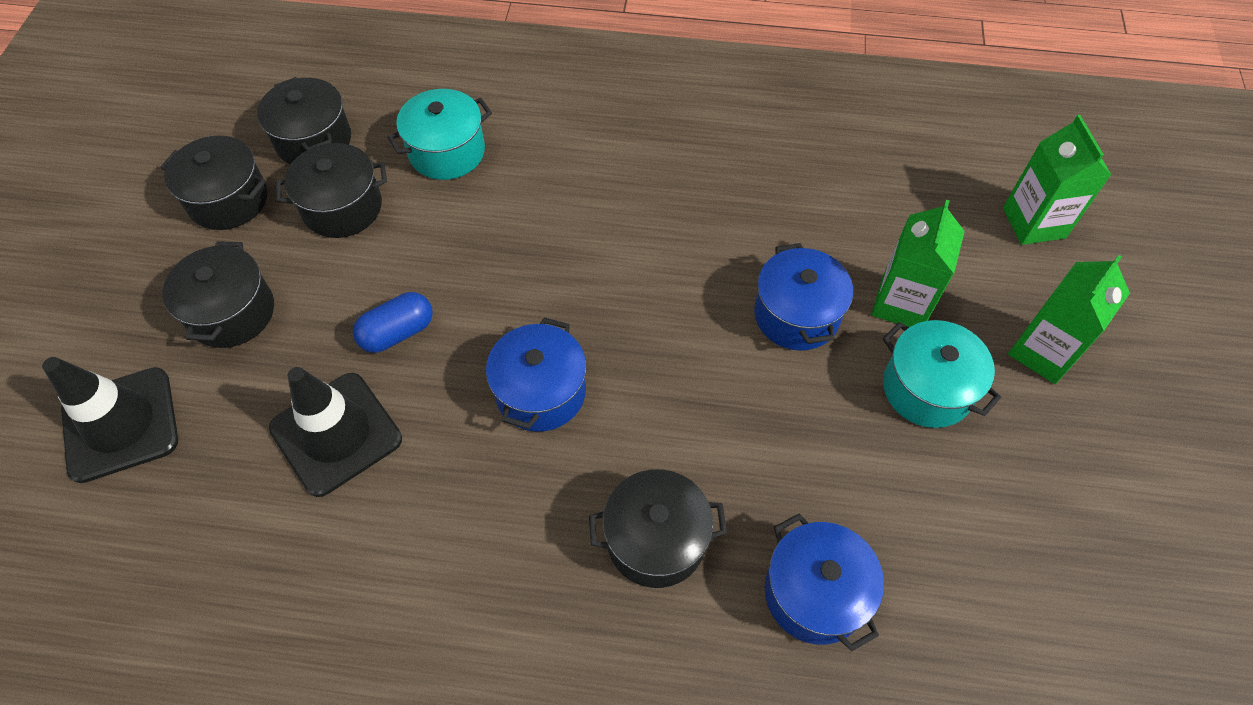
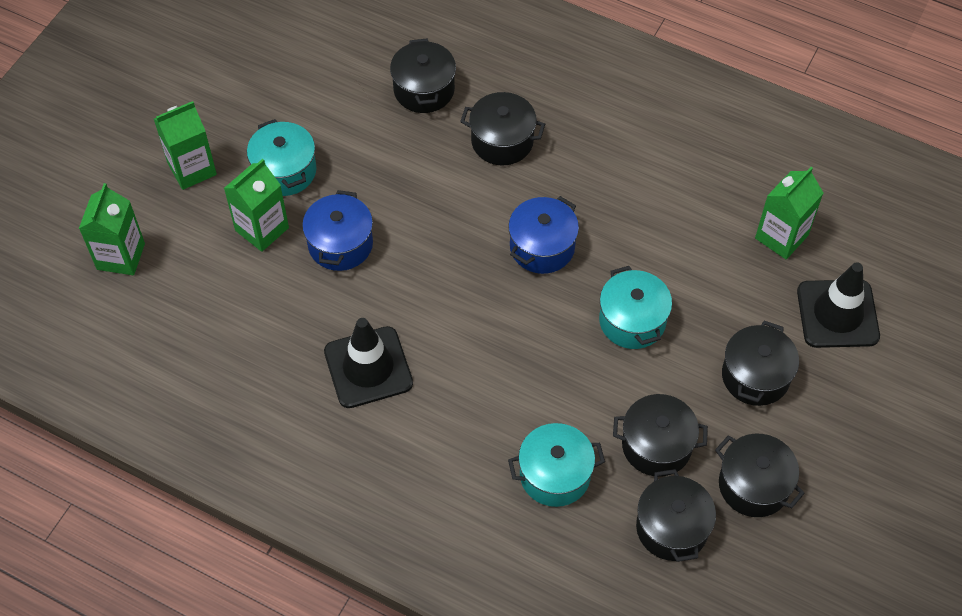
camera: 160 degrees left, 0 degrees up
(201, 517) = (781, 237): none -> green carton
(336, 433) = (688, 262): black traffic cone -> black traffic cone (368, 367)
(397, 332) = (632, 321): blue capsule -> turquoise pot
(814, 593) = (424, 90): blue pot -> black pot

